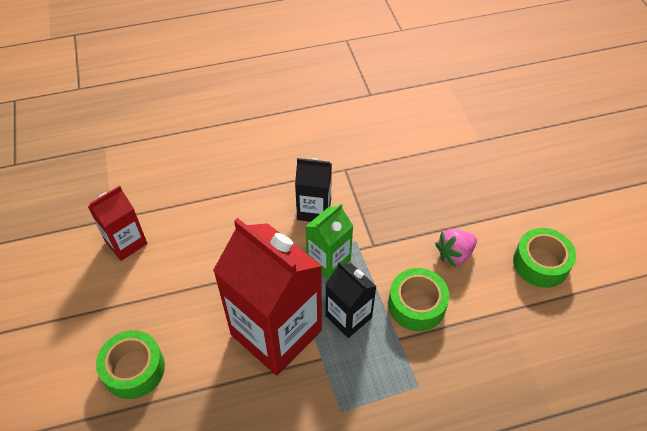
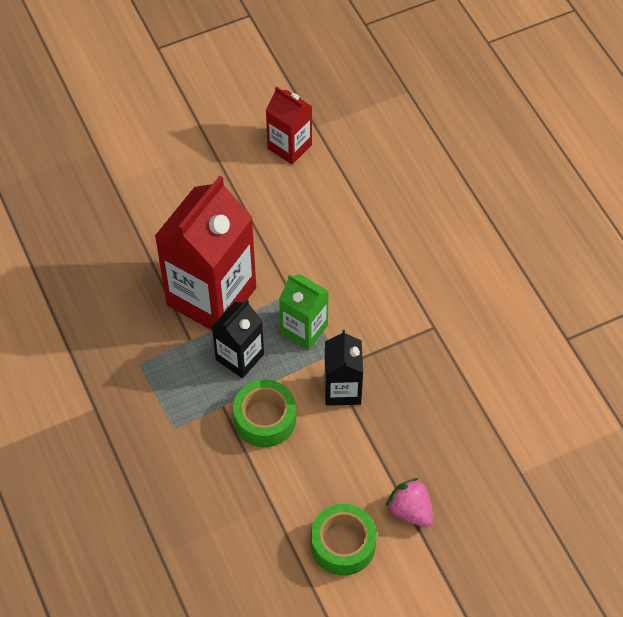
camera: 80 degrees right, 5 degrees up
(134, 369) = (156, 191): green tape -> none
(314, 210) = (368, 305): black carton -> black carton (342, 389)
(454, 254) = (337, 452): pink strawberry -> pink strawberry (410, 510)

